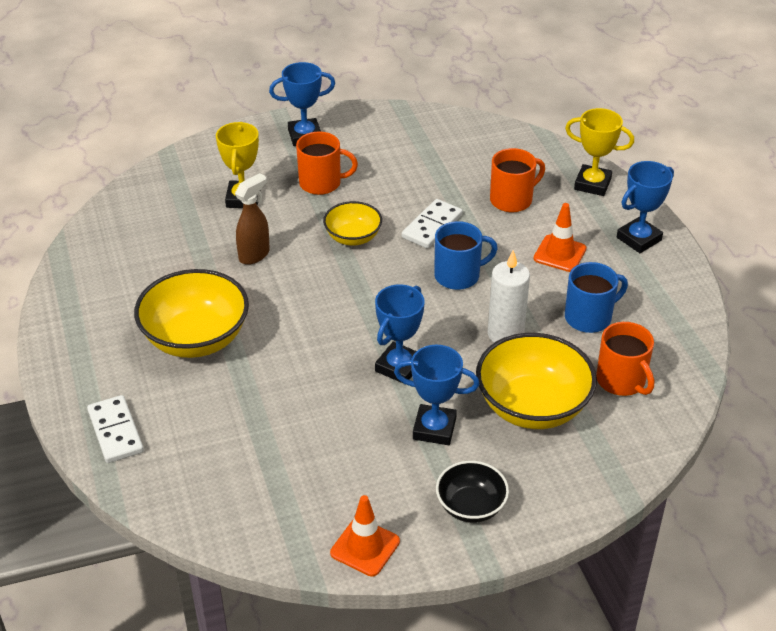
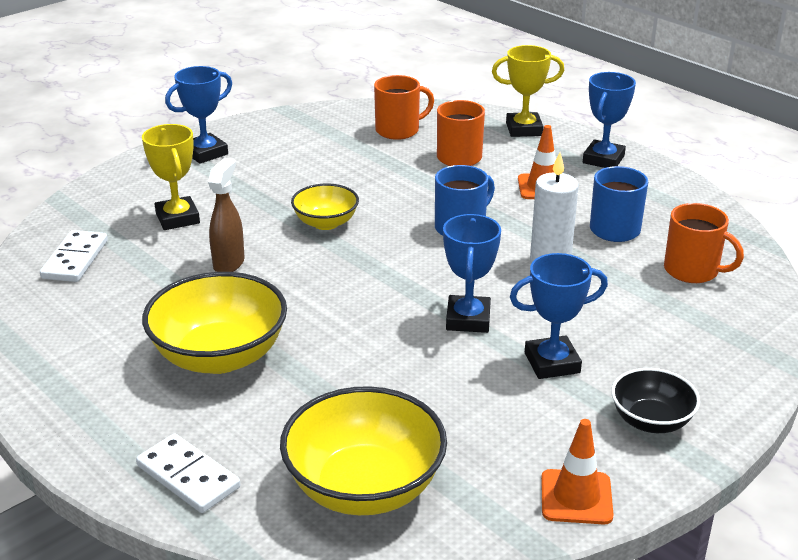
camera: 25 degrees left, 10 degrees down
(321, 183) = (254, 186): orange mug -> orange mug (398, 130)
(432, 226) = (400, 195): white domino -> white domino (75, 259)
(532, 406) = (630, 315): yellow bowl -> yellow bowl (364, 487)

